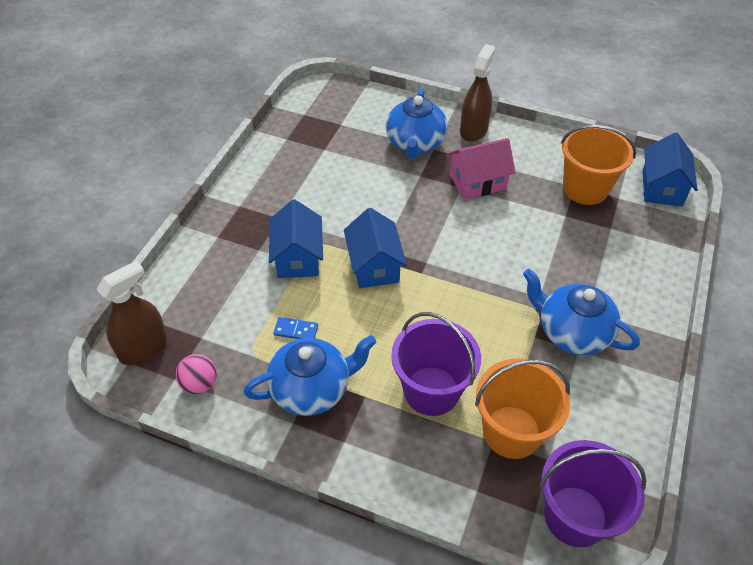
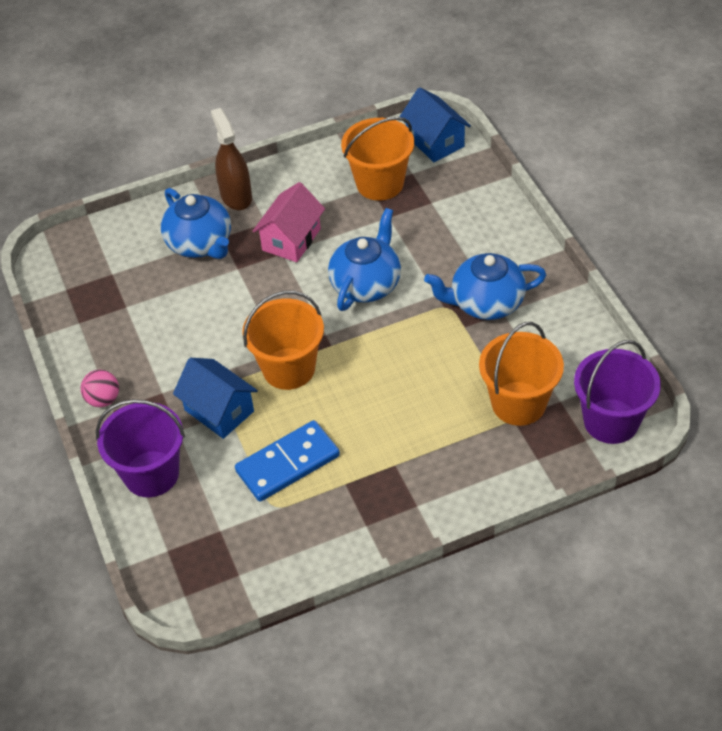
camera: 40 degrees left, 0 degrees up
(143, 348) = (183, 576): brown spray bottle -> none
(199, 384) = (263, 561): pink ball -> pink ball (103, 399)
(296, 330) = (288, 464): blue domino -> blue domino, size x2.22
(312, 389) = (351, 492): blue teapot -> blue teapot (366, 284)
(374, 266) = (288, 368): blue house -> orange bucket
(431, 391) = (436, 422): purple bucket -> purple bucket (151, 474)

